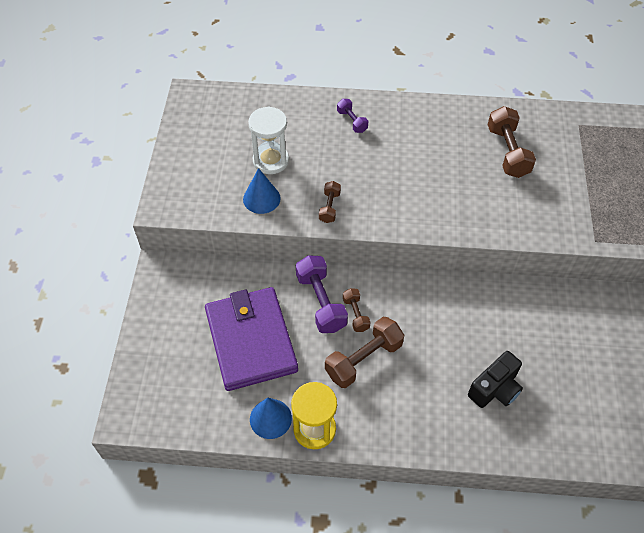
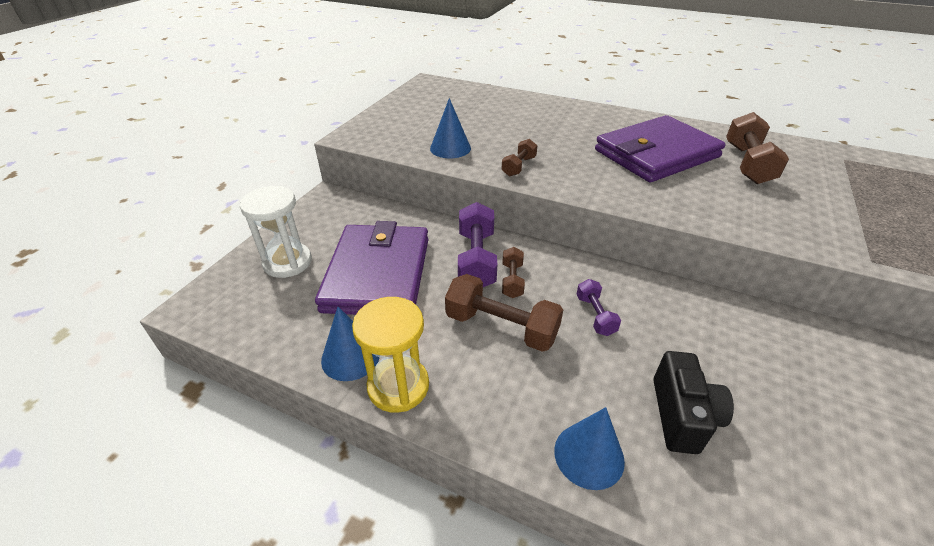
camera: 20 degrees right, 15 degrees down
(271, 160) = (476, 127): white hourglass -> white hourglass (287, 262)
(352, 121) = (572, 117): purple dumbbell -> purple dumbbell (595, 315)
(363, 359) = (501, 327): brown dumbbell -> brown dumbbell turned 45 degrees clockwise
(435, 158) = (656, 154): none -> purple wallet
(447, 434) = (589, 455): none -> blue cone
(495, 389) = (682, 415): black camera -> black camera turned 60 degrees counterclockwise

